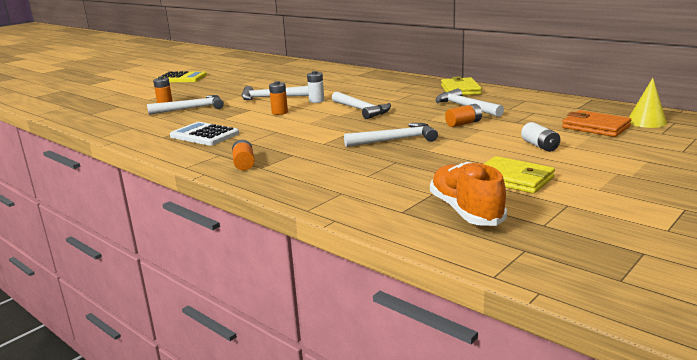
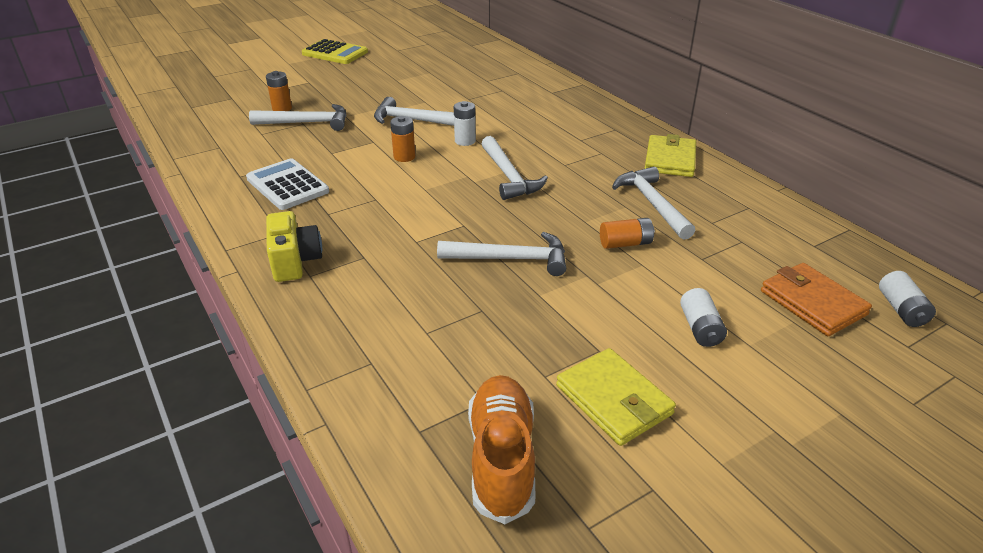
camera: 15 degrees right, 15 degrees up
(244, 164) = (295, 261): orange battery -> yellow camera
(646, 122) = (901, 310): yellow cone -> white battery

